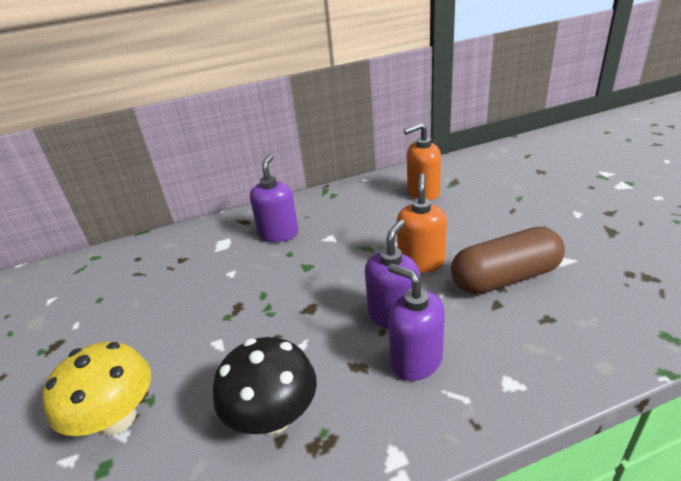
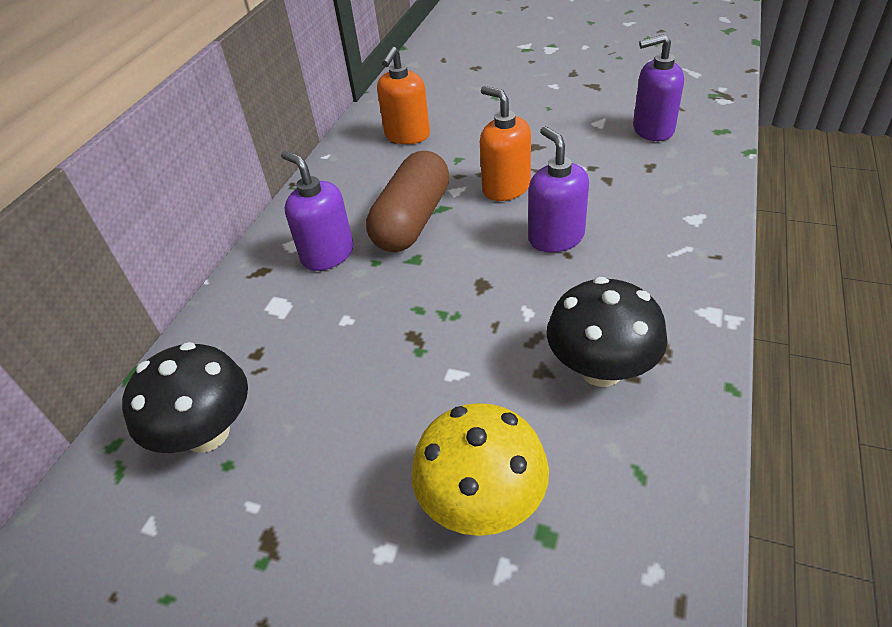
camera: 50 degrees left, 10 degrees up
(116, 279) = (207, 433): none -> black mushroom
(416, 360) = (623, 252): purple soap dispenser -> purple soap dispenser (652, 130)
(505, 277) = (583, 158): brown capsule -> brown capsule (412, 220)

